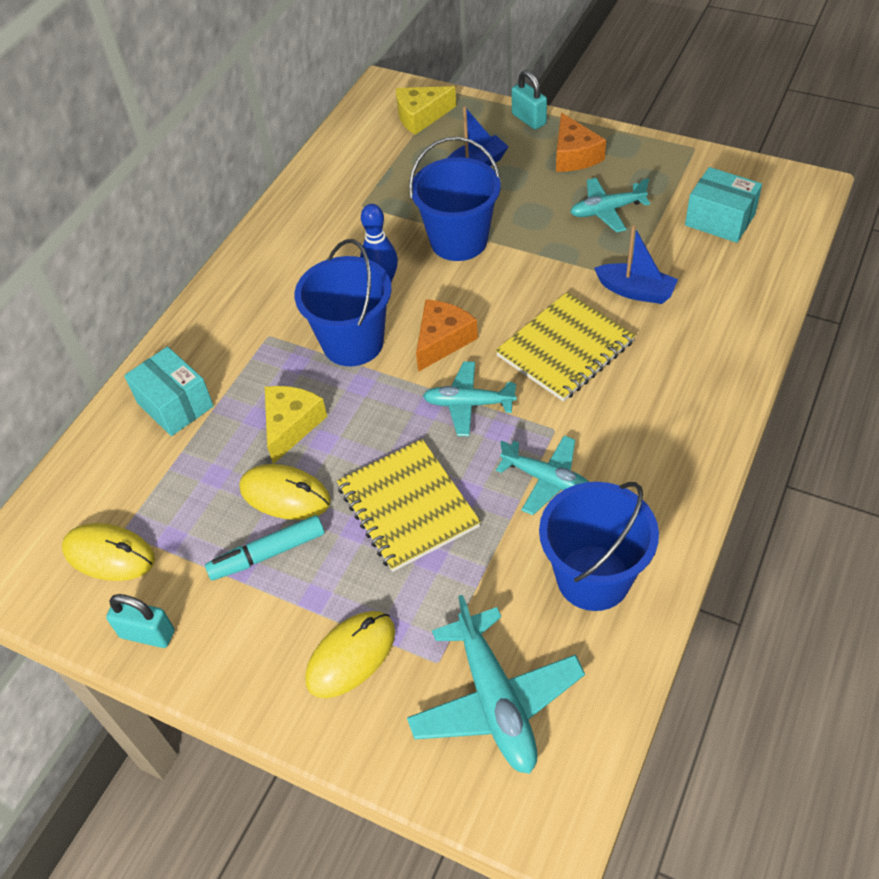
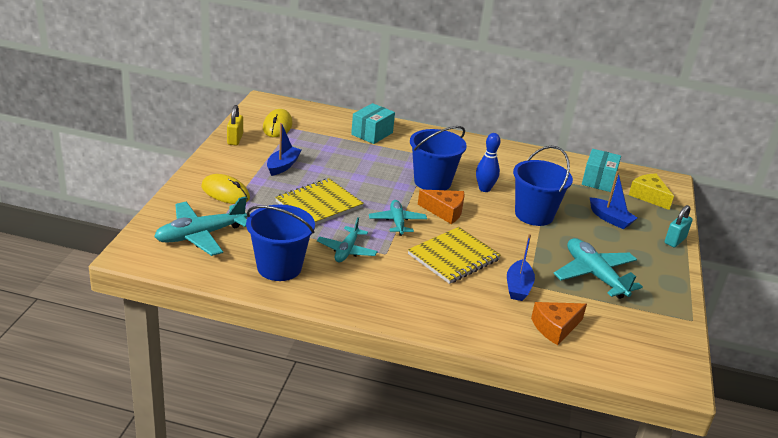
camera: 70 degrees right, 20 degrees down
(147, 634) = (235, 139): turquoise padlock -> yellow padlock
(267, 554) = (283, 166): turquoise marker -> blue boat
(285, 495) = (320, 168): yellow mouse -> none
(291, 425) = (366, 167): yellow cheese -> none
(565, 349) = (453, 257): yellow notebook -> yellow notebook turned 75 degrees counterclockwise
(574, 155) = (647, 261): orange cheese -> orange cheese (555, 327)
(607, 210) = (594, 275): turquoise plane -> turquoise plane, size x1.57
(719, 220) = (612, 329): turquoise box -> turquoise box (598, 180)

